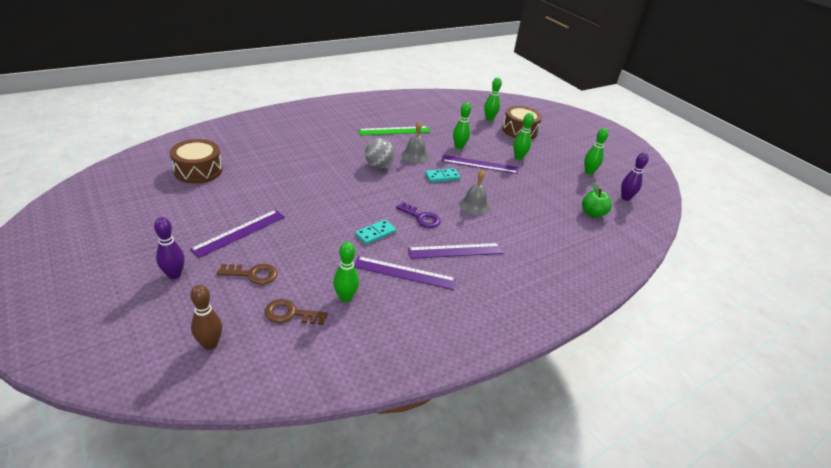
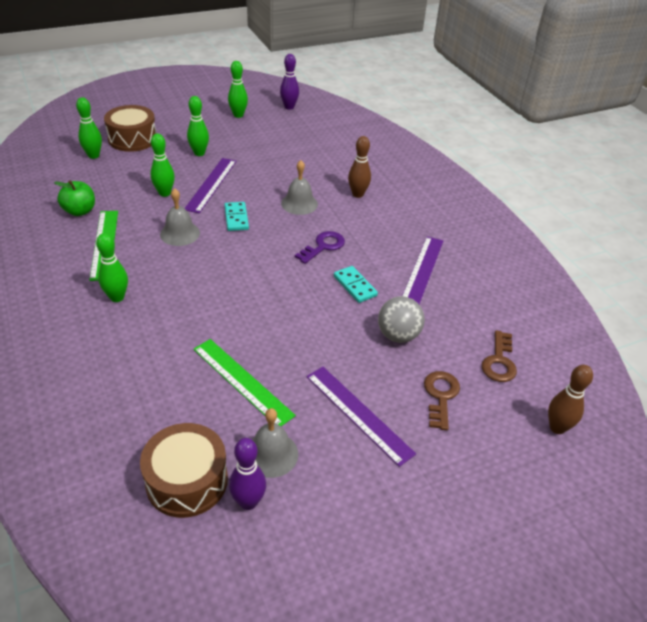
camera: 80 degrees left, 5 degrees up
(174, 275) = (452, 477): purple bowling pin -> purple bowling pin (248, 502)
(211, 197) = (271, 454): none -> grey bell
(272, 185) = (242, 381): none -> green ruler
(345, 297) = (467, 317): green bowling pin -> green bowling pin (117, 297)
(378, 166) = (202, 269): grey ball -> grey ball (398, 335)
(455, 251) = (382, 230): purple ruler -> none
(504, 237) = (357, 194): none -> brown bowling pin
(592, 213) = (316, 132): green apple -> green apple (80, 211)

